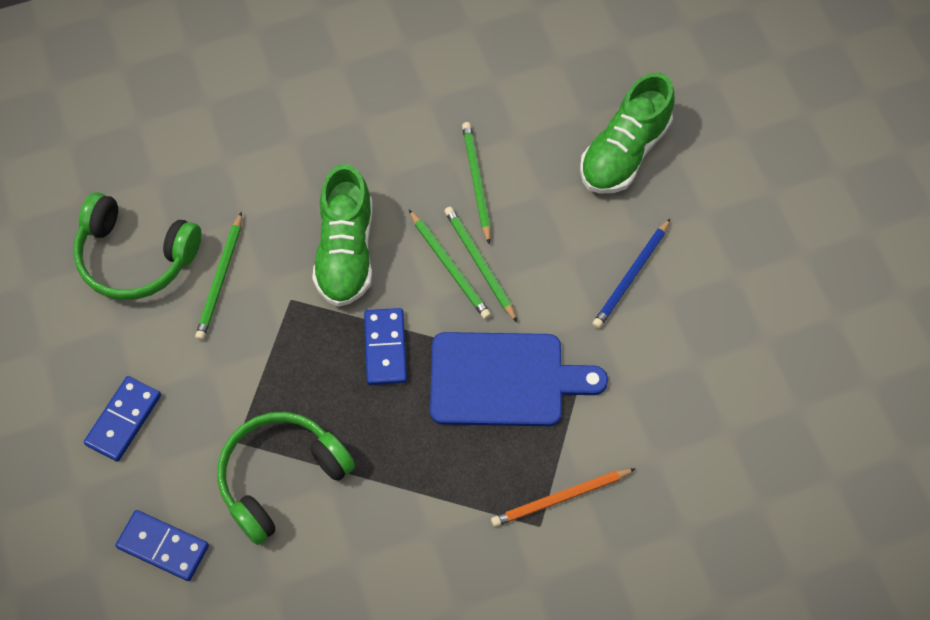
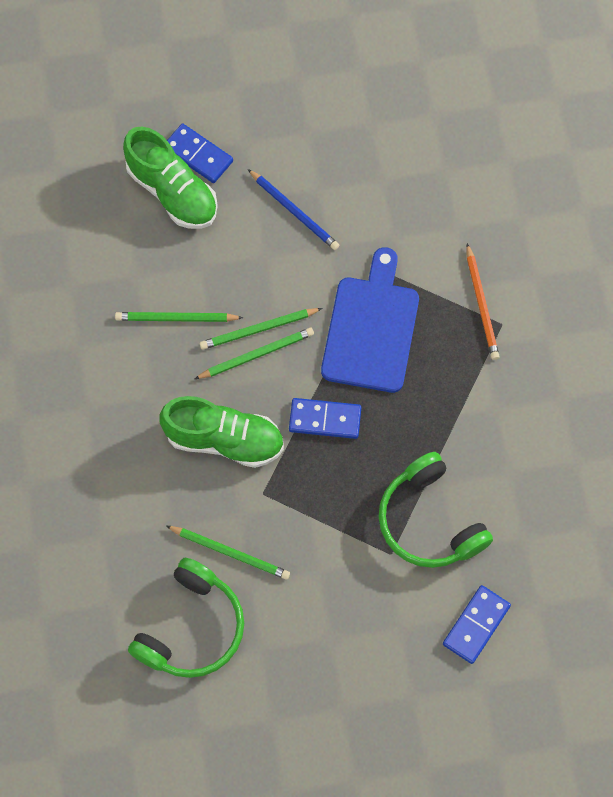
camera: 80 degrees left, 5 degrees up
(124, 420) = (354, 650): blue domino -> blue domino (198, 155)

